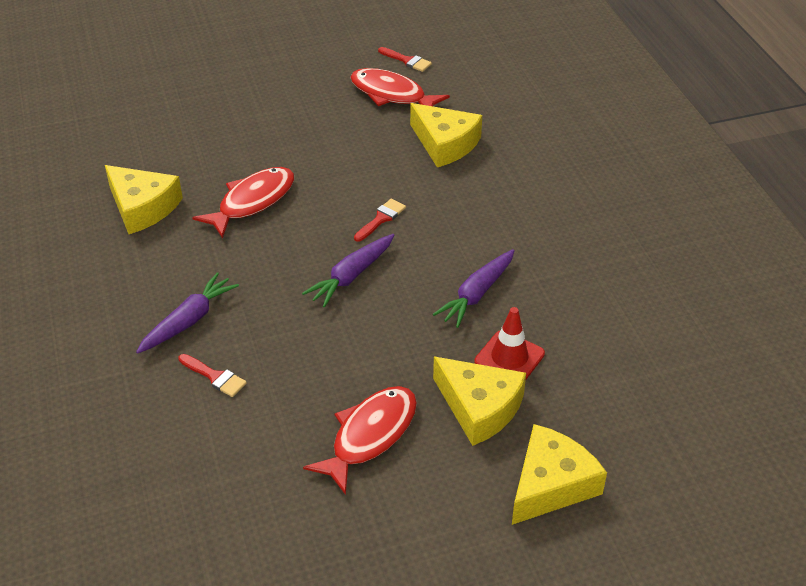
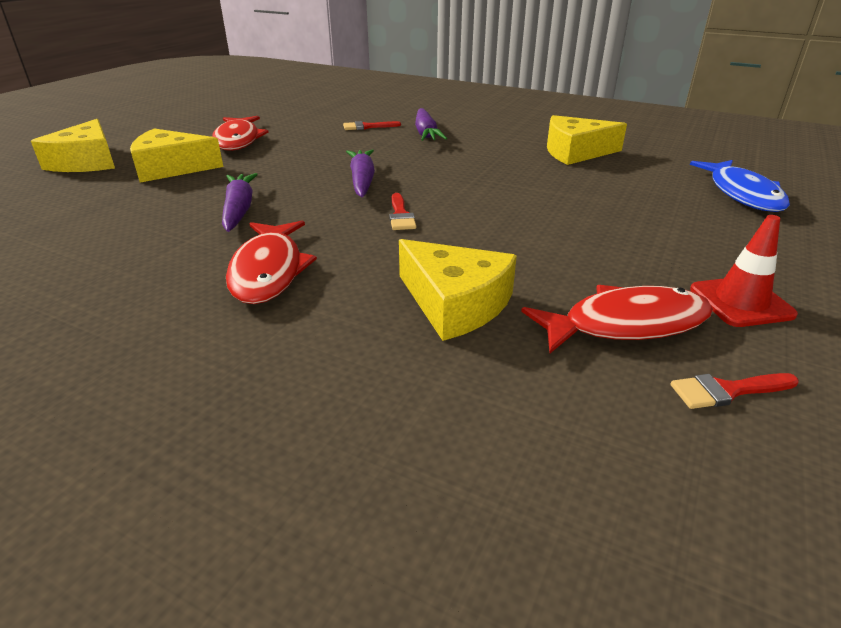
camera: 135 degrees right, 10 degrees down
(158, 108) = (742, 194): none -> blue fish
(252, 202) = (519, 182): red fish -> red fish (268, 271)
(445, 144) = (455, 303): yellow cheese -> yellow cheese turned 135 degrees counterclockwise
(509, 358) = (169, 192): red traffic cone -> red traffic cone (741, 302)

